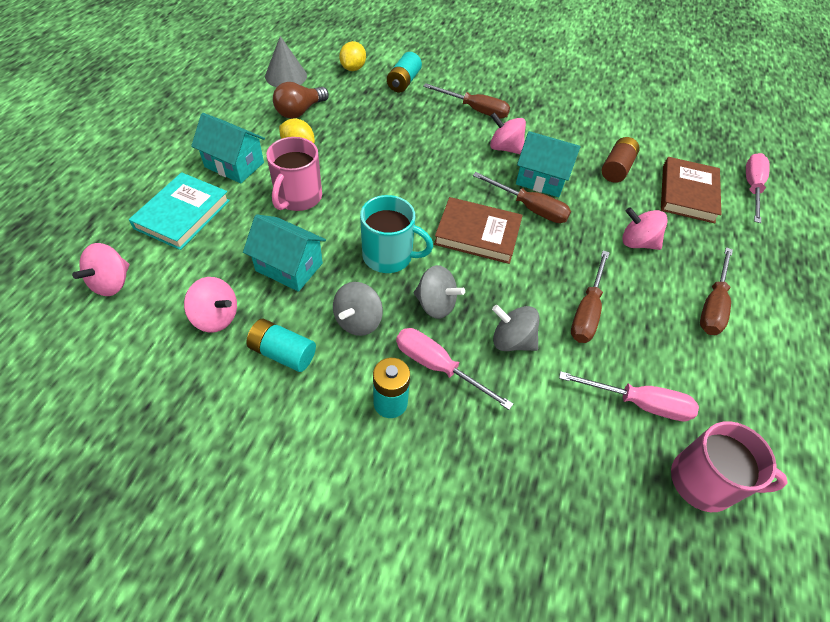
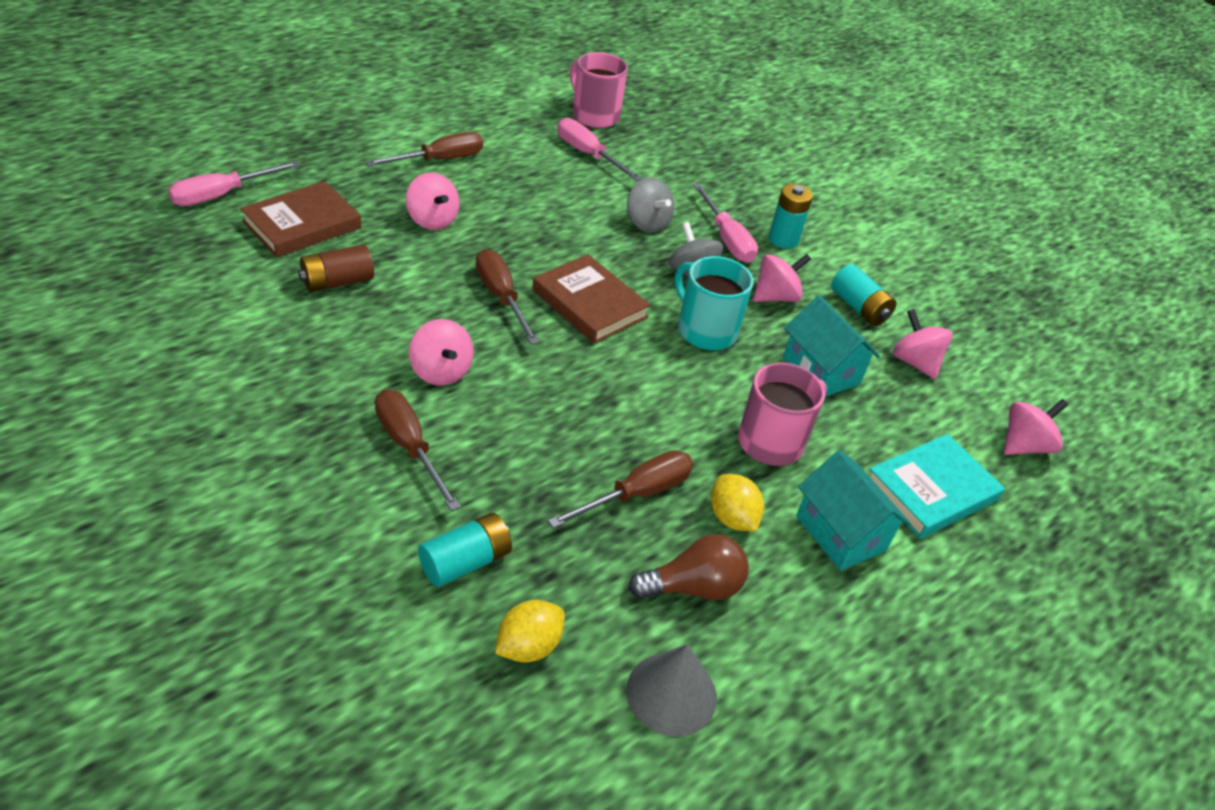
camera: 150 degrees left, 10 degrees down
(358, 321) = (775, 297): grey spinning top -> pink spinning top
(541, 179) = (447, 316): turquoise house -> none
(586, 311) = (557, 207): brown screwdriver -> brown screwdriver (637, 494)

